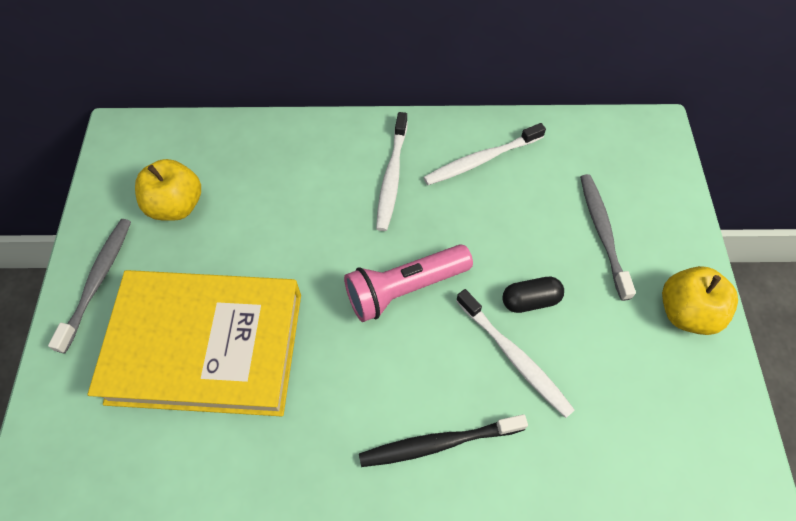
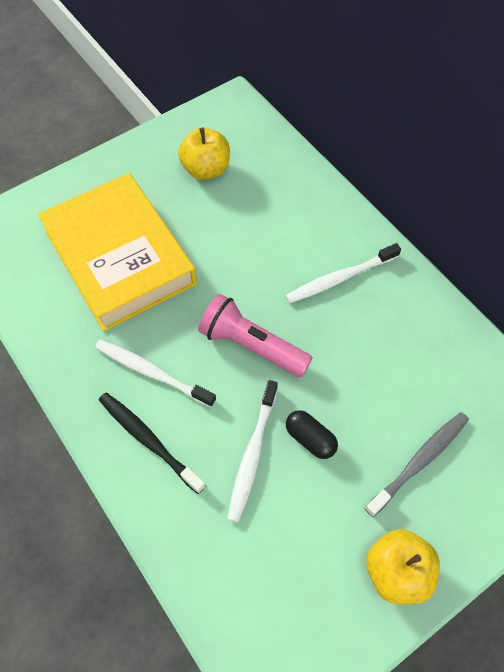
camera: 55 degrees right, 0 degrees up
(98, 281) = (121, 169): grey toothbrush -> none
(481, 160) = (410, 329): white toothbrush -> white toothbrush (152, 372)

